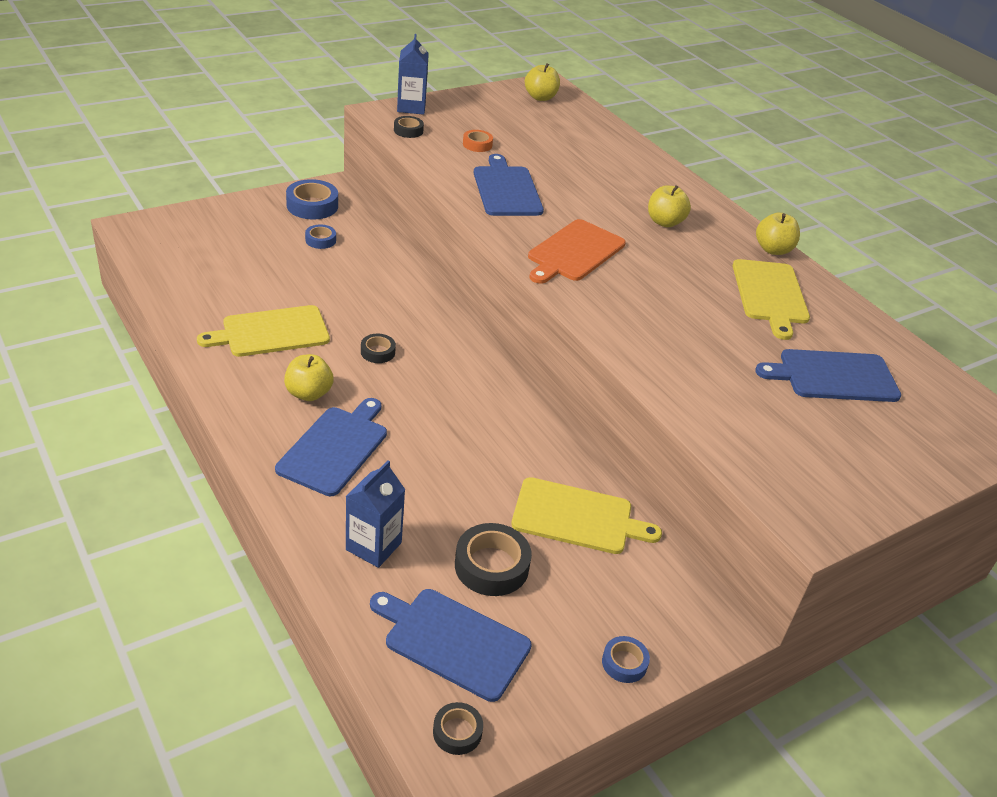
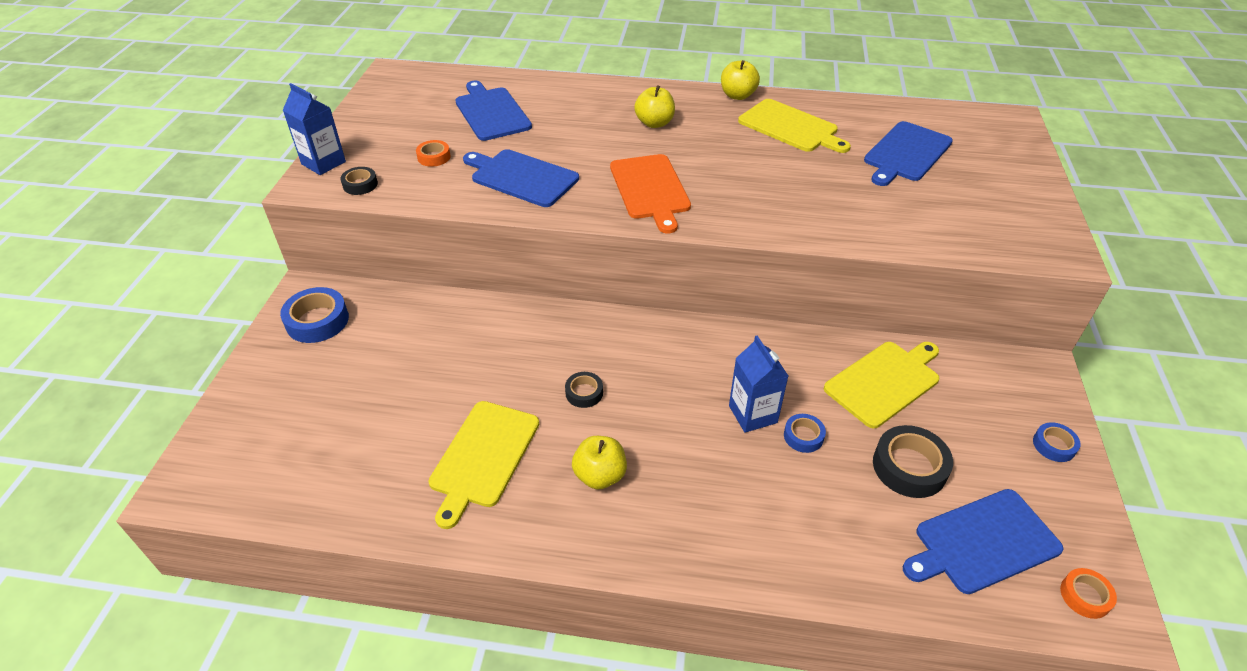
camera: 45 degrees left, 5 degrees up
(320, 240) = (379, 344): blue tape -> blue tape (803, 436)
(335, 448) = (692, 496): blue cutting board -> blue cutting board (491, 112)
(373, 546) = (839, 537): blue carton -> blue carton (753, 414)
(457, 732) = (1085, 596): black tape -> orange tape
(540, 97) = (405, 86): yellow apple -> none

